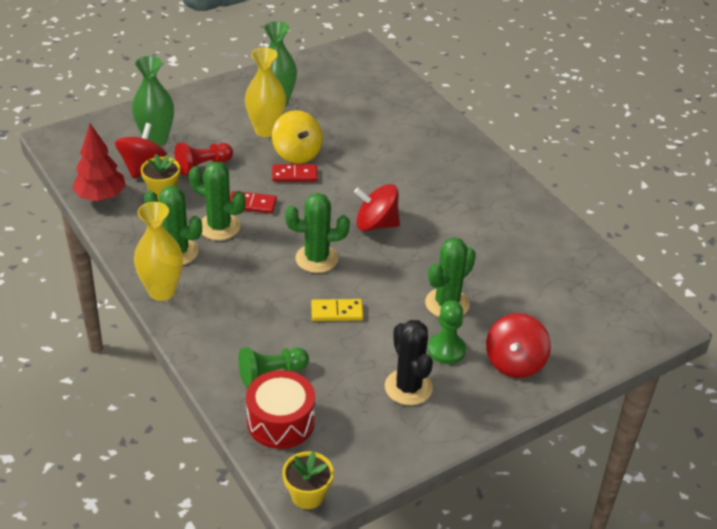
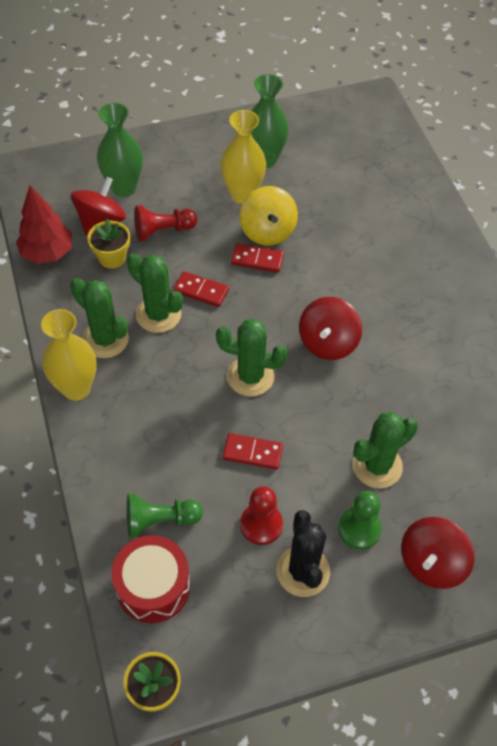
camera: 15 degrees right, 15 degrees up
(337, 312) = (253, 452): yellow domino -> red domino
(361, 361) = (261, 524): none -> red pawn
(376, 224) = (328, 342): red spinning top -> red spinning top turned 90 degrees counterclockwise

